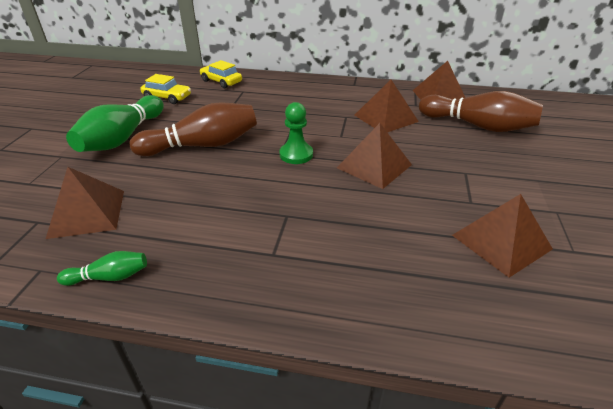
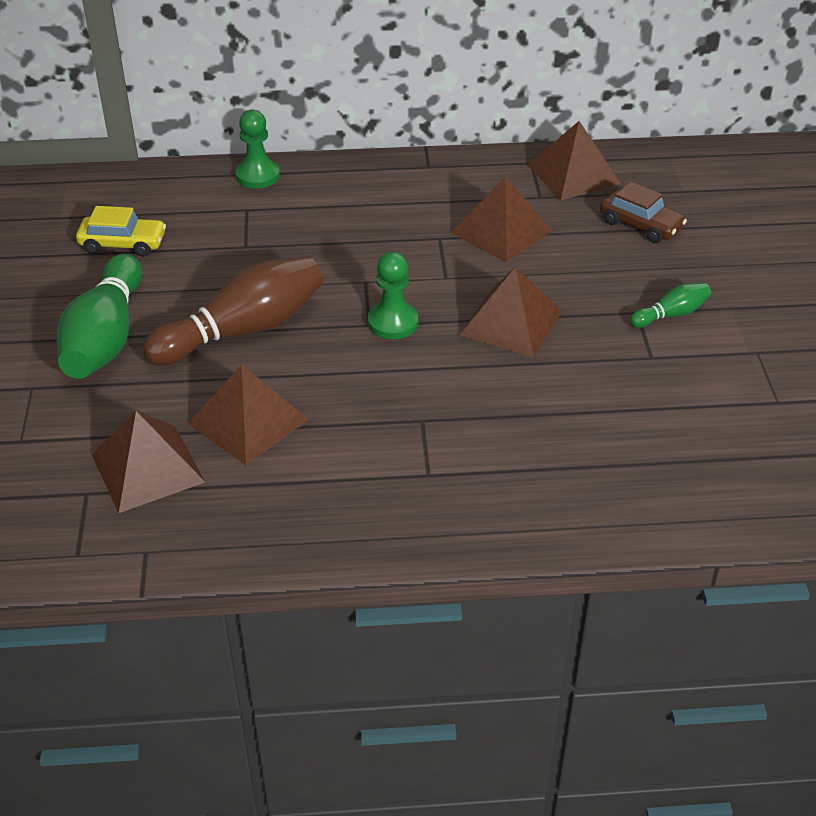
camera: 15 degrees left, 5 degrees up
(109, 277) = (242, 541): green bowling pin -> green bowling pin (671, 314)
(221, 81) = (196, 193): yellow car -> none
(258, 78) = (257, 176): none -> green pawn
(478, 126) = (641, 225): brown bowling pin -> brown car
(501, 242) = (695, 406): brown pyramid -> brown pyramid (248, 421)

